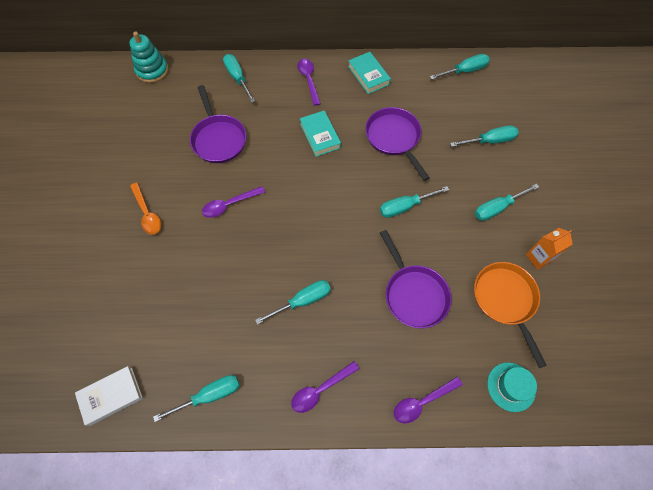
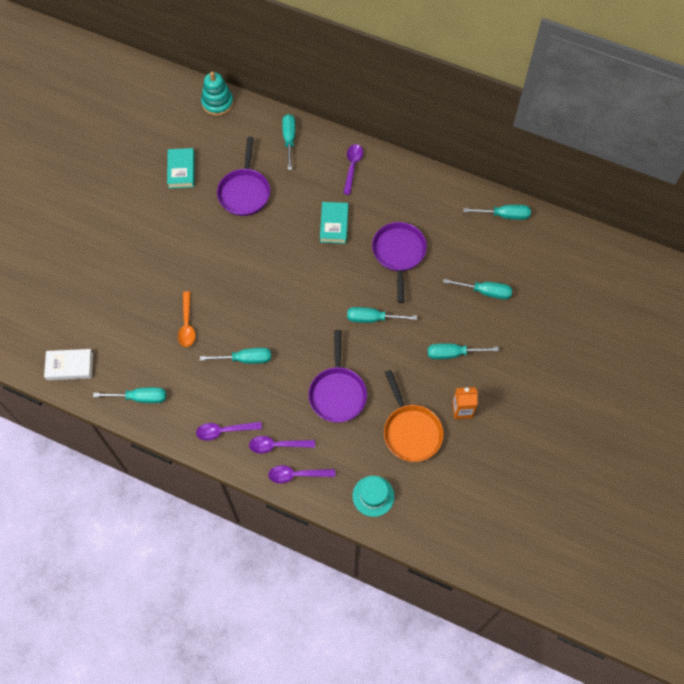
camera: 25 degrees right, 0 degrees up
(147, 213) = (156, 234): orange spoon -> orange spoon (187, 324)
(229, 205) = (226, 255): purple spoon -> purple spoon (277, 445)
(368, 75) = (410, 184): turquoise book -> turquoise book (181, 170)
(505, 300) = (411, 431): orange pan -> orange pan turned 150 degrees clockwise

